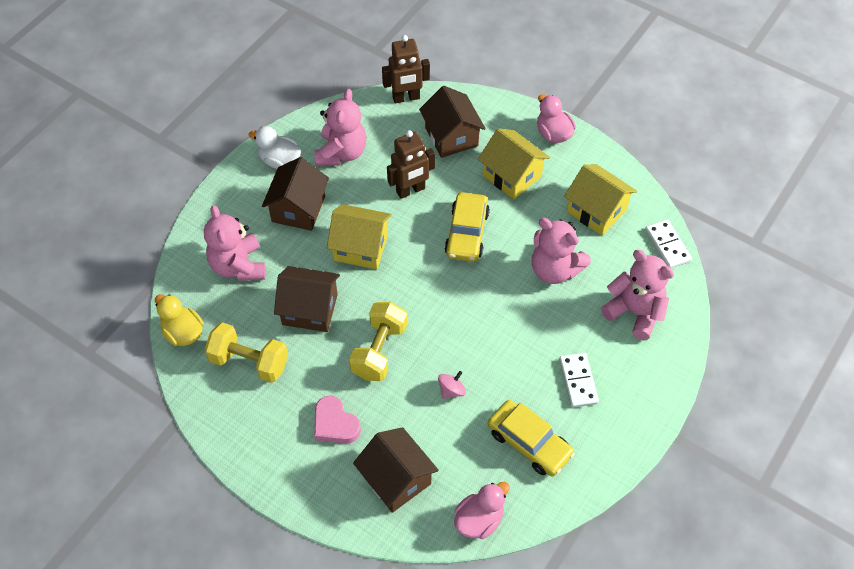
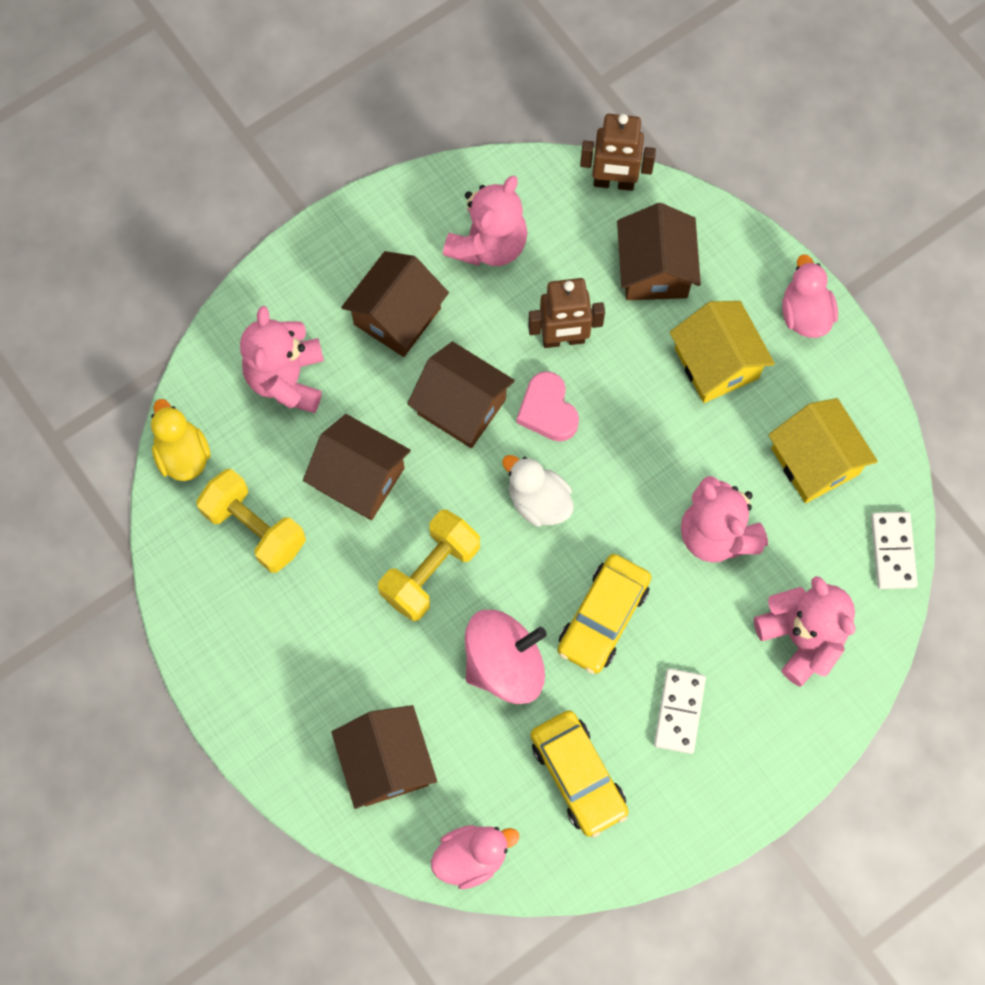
camera: 20 degrees right, 15 degrees up
(279, 161) = (397, 229): white duck -> white duck (538, 501)
(335, 424) = (335, 657): pink heart -> pink heart (548, 410)
(361, 247) = (461, 406): yellow house -> brown house
(451, 390) = (504, 664): pink spinning top -> pink spinning top, size x2.27
(466, 233) = (616, 434): yellow car -> yellow car (603, 617)

